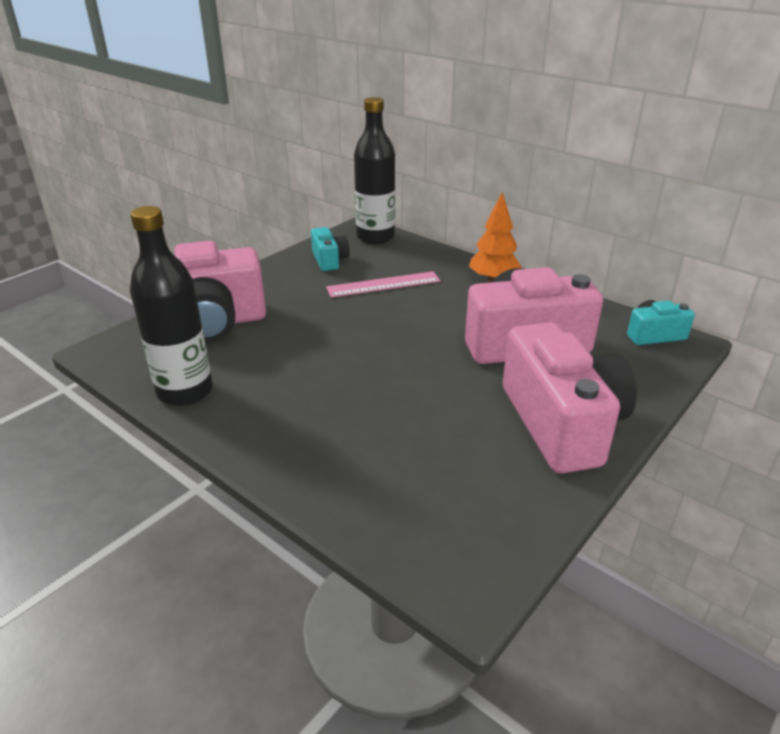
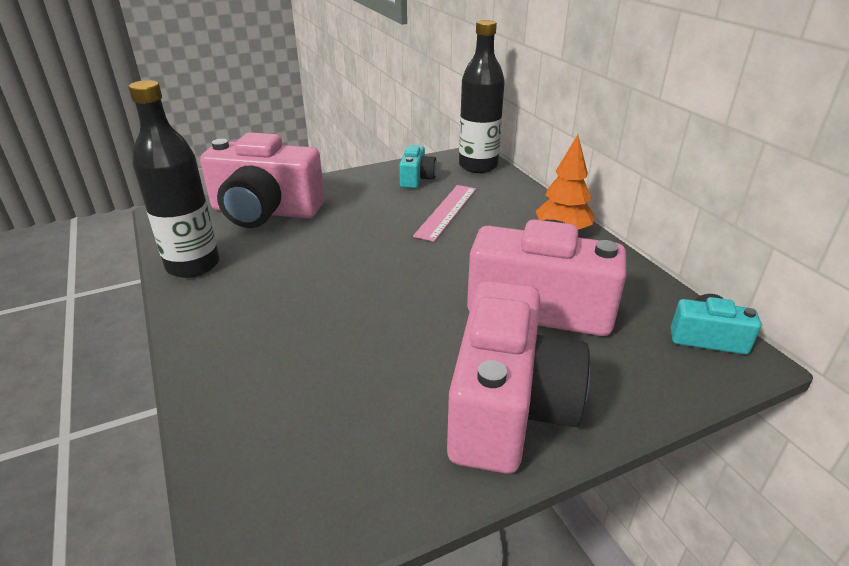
camera: 25 degrees right, 0 degrees up
(383, 284) = (446, 211): pink ruler -> pink ruler turned 75 degrees counterclockwise

